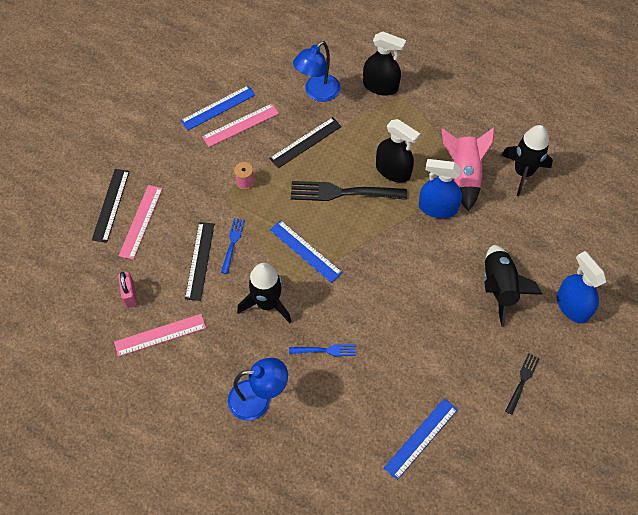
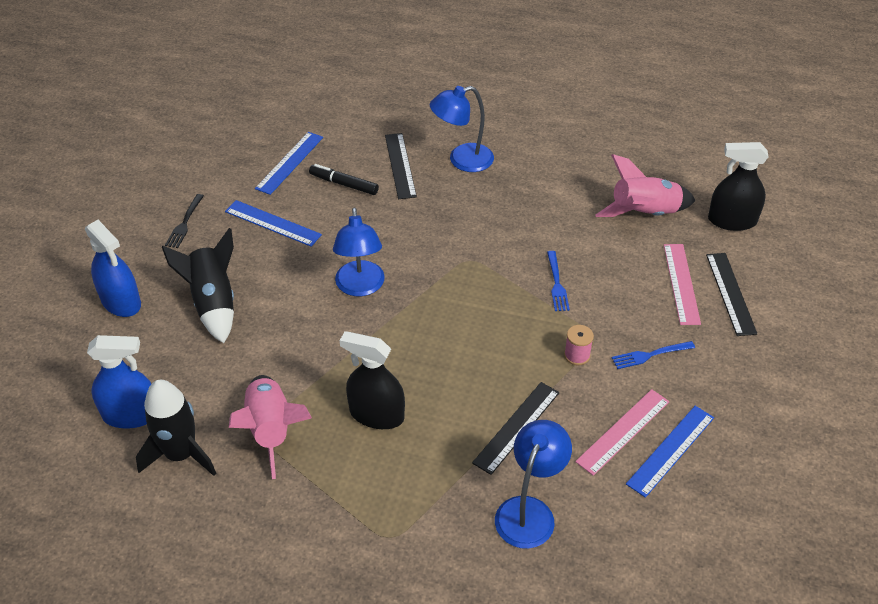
camera: 165 degrees right, 15 degrees down
(130, 295) = (644, 214): pink padlock -> pink rocket
(160, 335) = (589, 188): pink ruler -> none
(199, 260) = (586, 259): black ruler -> black ruler (400, 165)
(267, 303) = (488, 235): black rocket -> none
(305, 251) = (464, 294): blue ruler -> blue ruler (272, 223)
(325, 350) = (407, 208): blue fork -> blue fork (650, 355)
(343, 192) = (439, 370): black fork -> none
(375, 395) = (344, 184): none -> black marker
(380, 86) = (429, 548): black spray bottle -> black spray bottle (732, 221)
(383, 276) = (360, 287): none -> blue lamp
(437, 208) = (303, 378): blue spray bottle -> blue spray bottle (131, 414)

